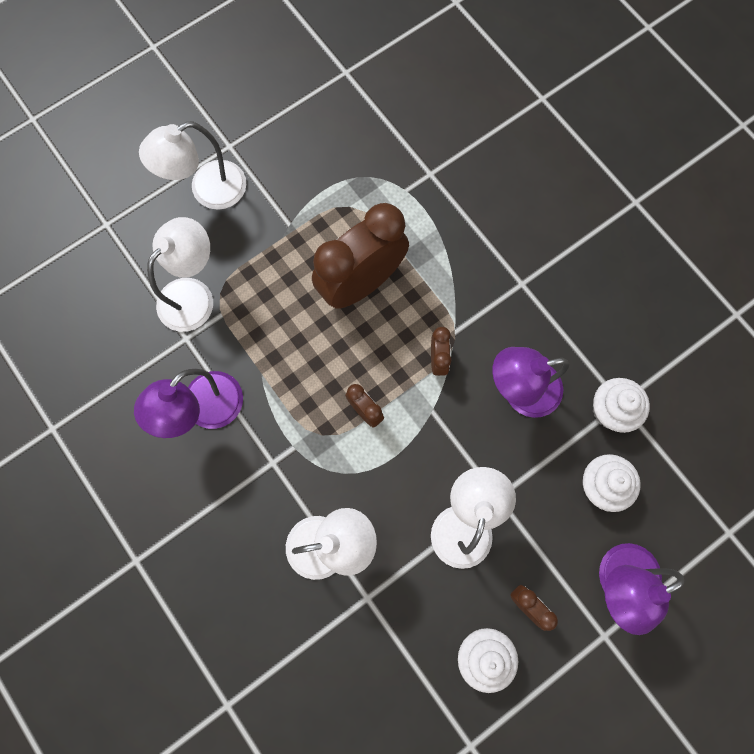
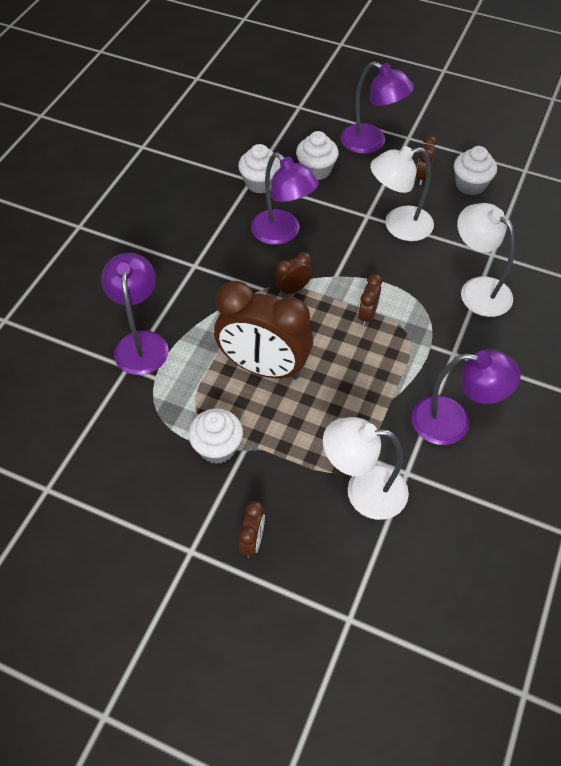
camera: 120 degrees left, 20 degrees down
(208, 191) = (252, 541): white lamp -> brown clock
(305, 206) = (217, 447): none -> white cupcake
(451, 195) = (141, 343): none -> purple lamp

